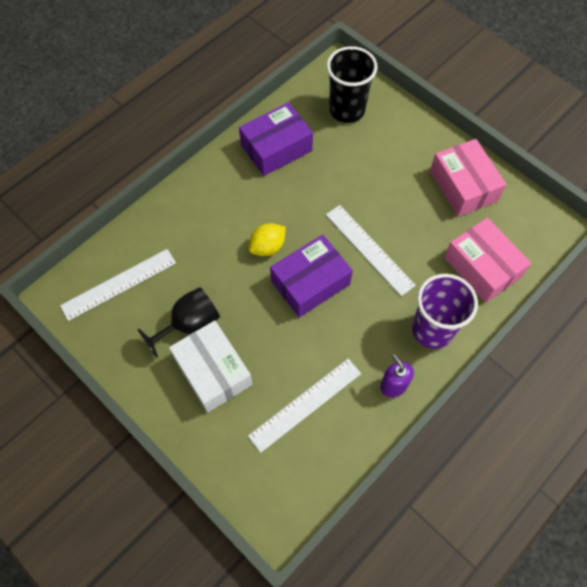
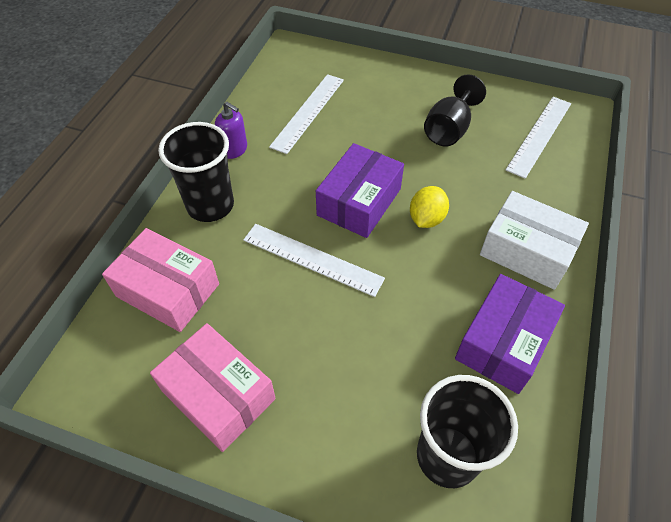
camera: 155 degrees right, 10 degrees down
(213, 371) = (401, 107): white box -> white box (527, 251)
(432, 330) = (210, 205): purple cup -> black cup

